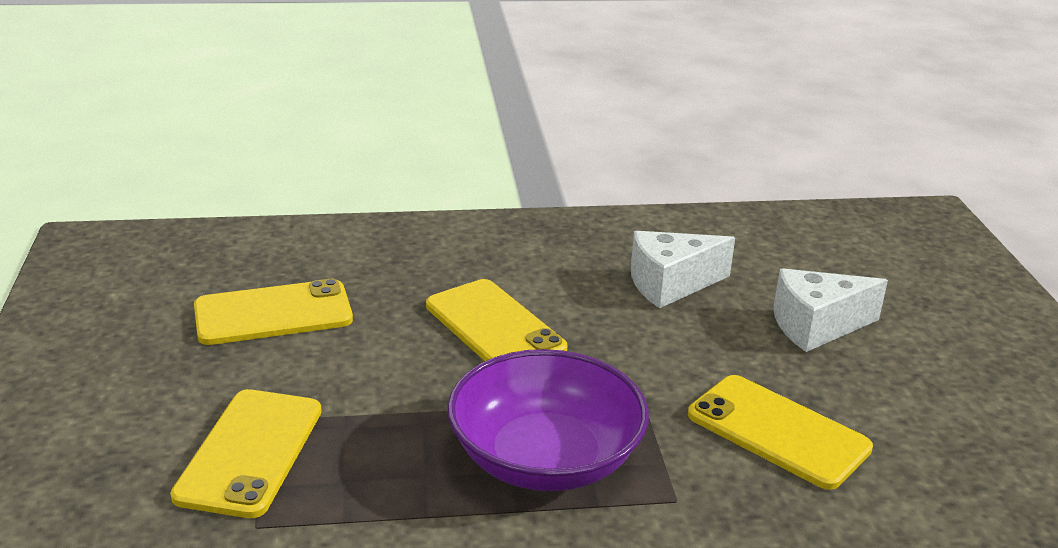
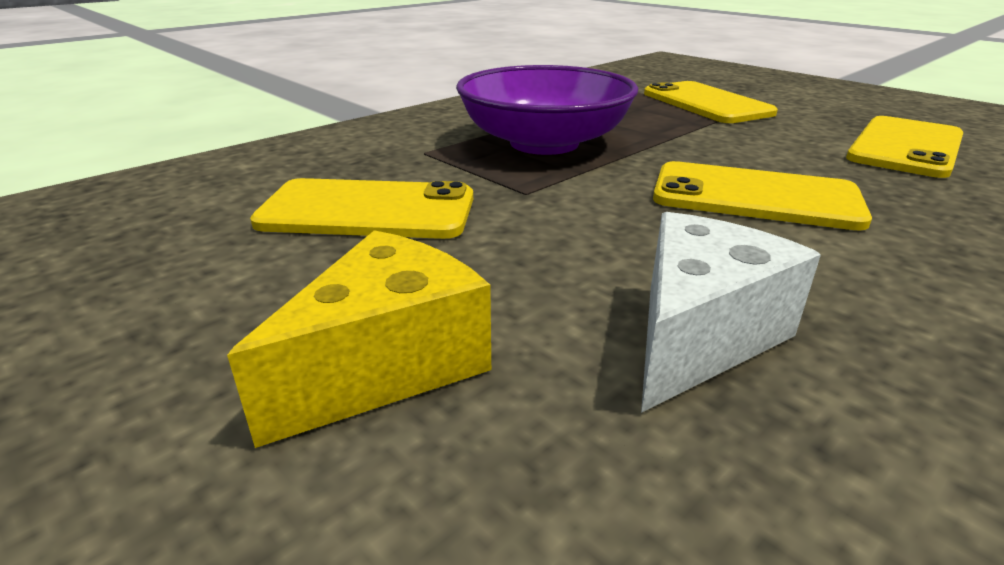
camera: 145 degrees right, 0 degrees up
(816, 326) = (387, 365): white cheese -> yellow cheese

